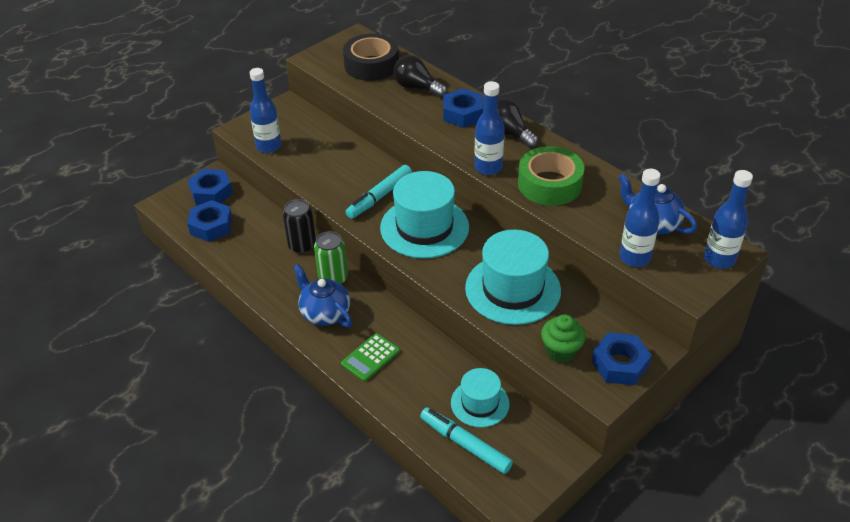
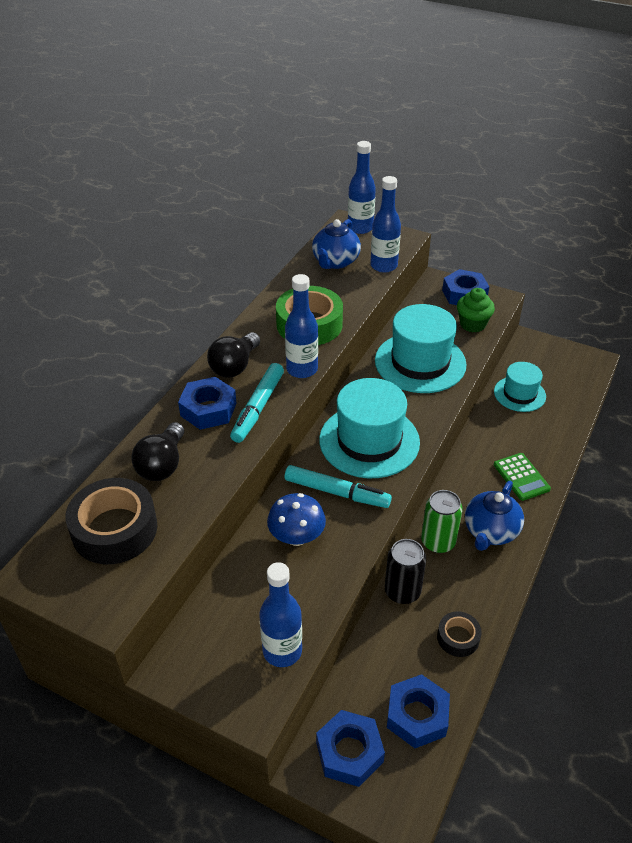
camera: 110 degrees left, 0 degrees up
(248, 262) = (458, 638): none -> black tape
(350, 169) = (296, 537): none -> blue mushroom
(370, 357) = (521, 477): green calculator -> green calculator turned 45 degrees clockwise
(465, 444) = (564, 393): turquoise marker -> turquoise marker (258, 408)

